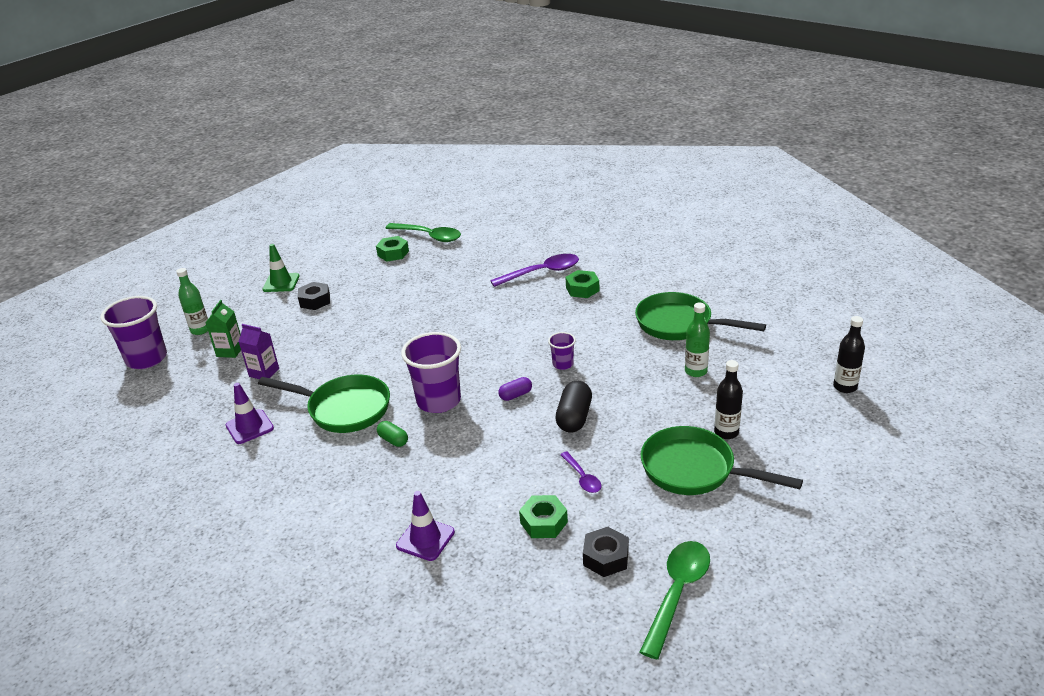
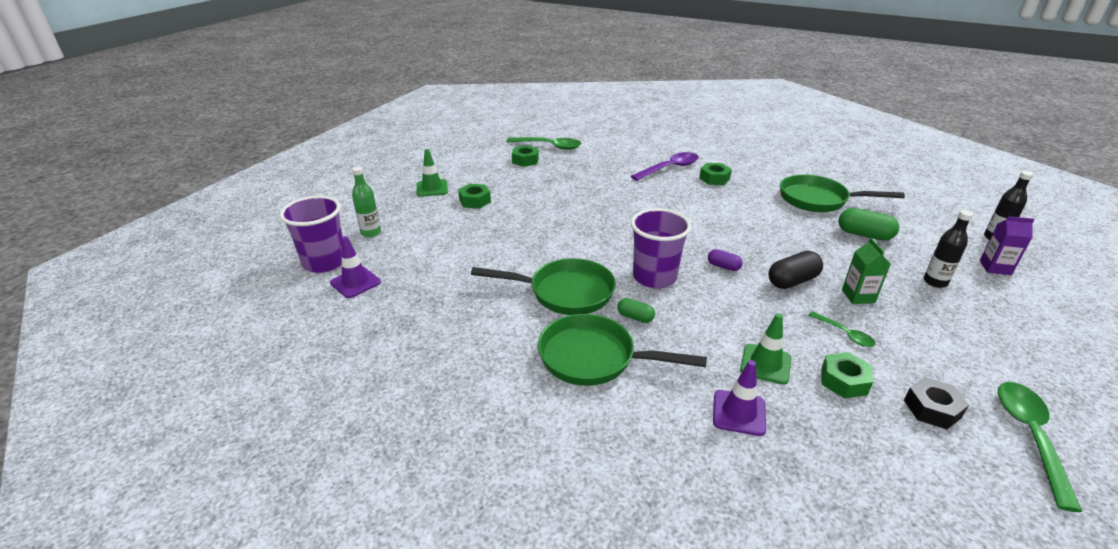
camera: 15 degrees left, 0 degrees up
(230, 351) = (413, 249): green carton -> green carton (858, 296)
(249, 427) = (475, 318): purple traffic cone -> purple traffic cone (355, 282)
(264, 372) = (460, 266): purple carton -> purple carton (995, 267)
(315, 301) = (475, 201): black nut -> green nut
(482, 498) = (765, 364): none -> green traffic cone
(515, 395) = (723, 266): purple capsule -> purple capsule turned 75 degrees clockwise
(563, 364) = (745, 237): purple cup -> none
(574, 417) = (792, 281): black capsule -> black capsule turned 60 degrees clockwise
(582, 478) = (845, 334): purple spoon -> green spoon
(695, 371) = (864, 235): green bottle -> green capsule
(695, 470) = (938, 317): green pan -> green pan (594, 358)

